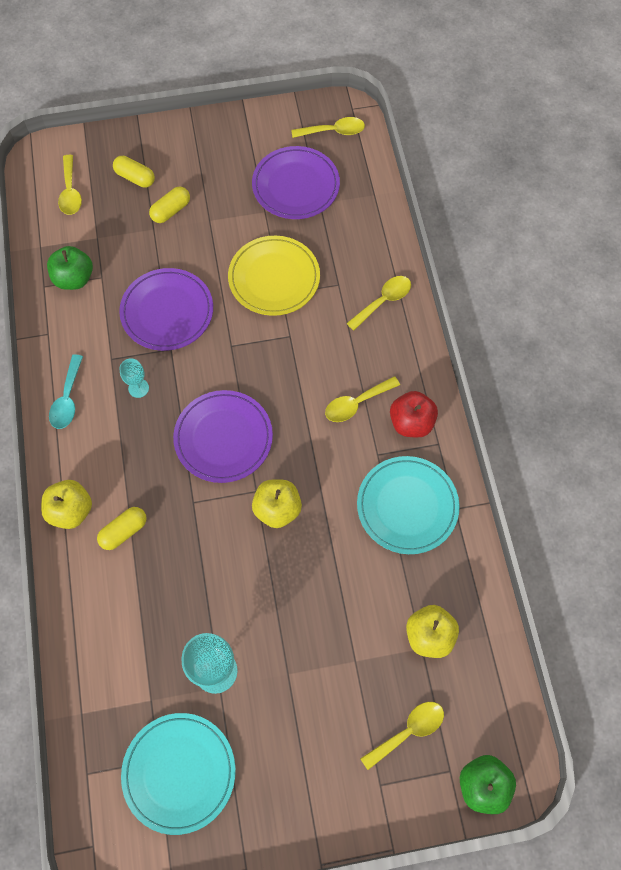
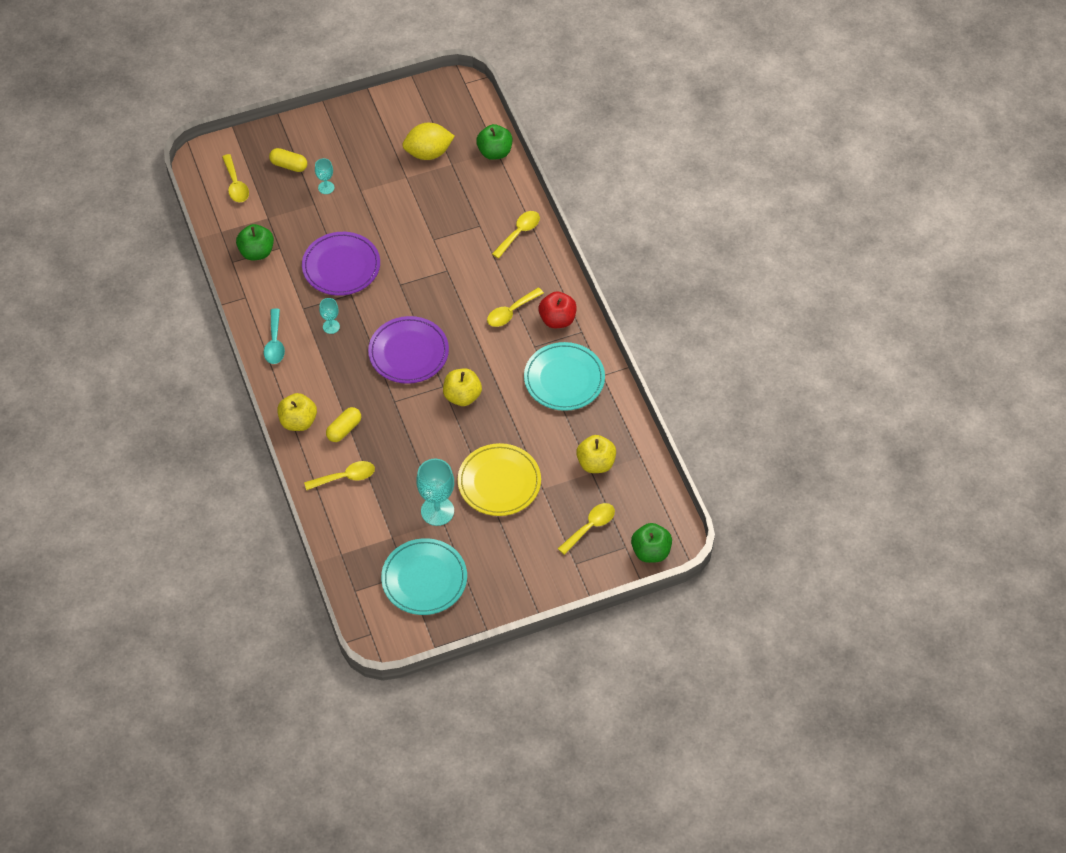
camera: 10 degrees left, 10 degrees down
(171, 211) = (326, 187): yellow capsule -> turquoise goblet
(274, 278) = (425, 228): yellow plate -> yellow plate (499, 482)
(296, 186) = (428, 153): purple plate -> yellow lemon
(333, 131) = (452, 104): yellow spoon -> yellow spoon (345, 477)
(372, 196) = (495, 152): none -> green apple

